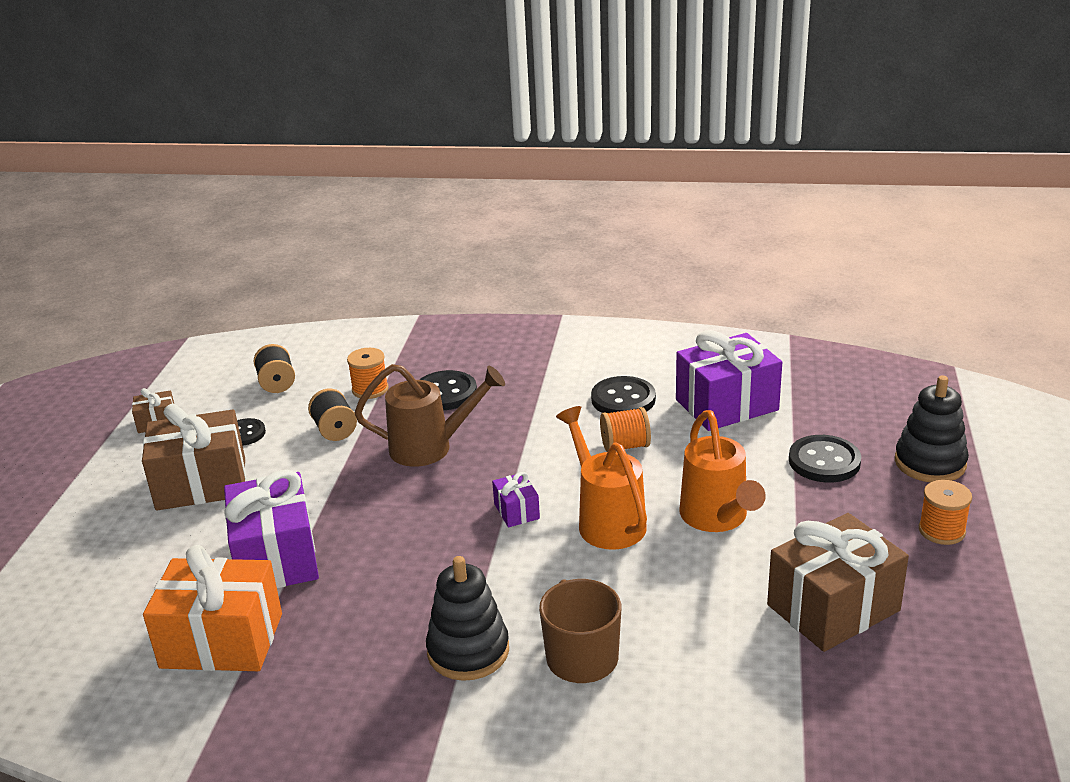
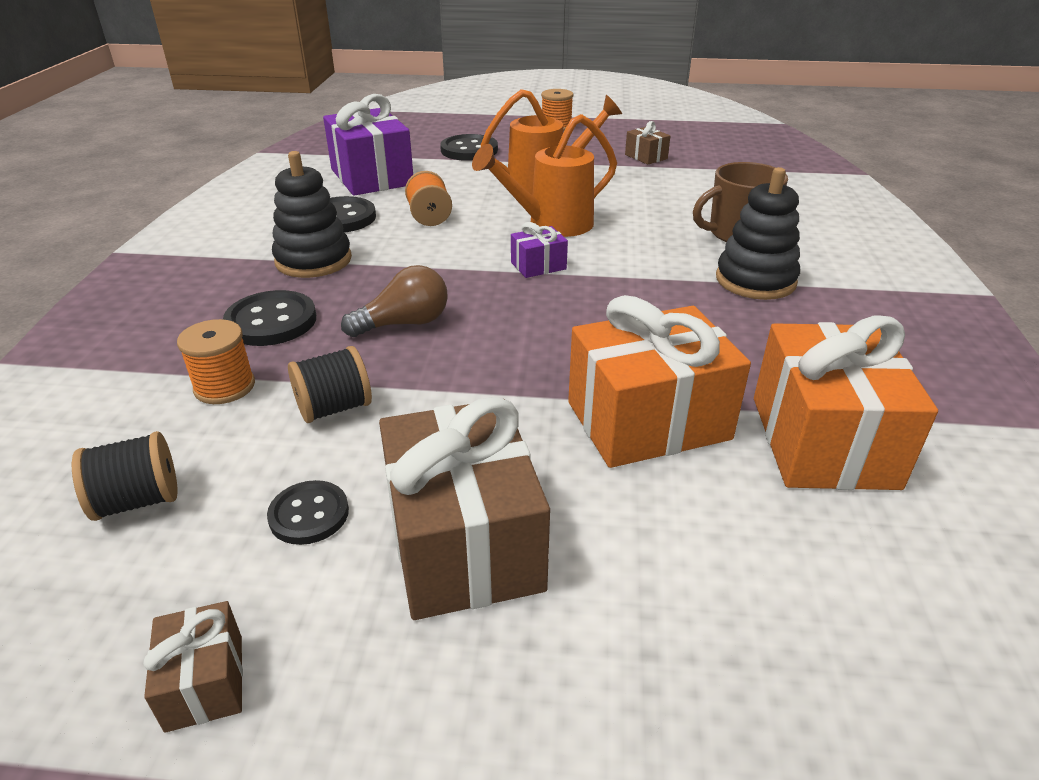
camera: 95 degrees left, 5 degrees up
(276, 557) = (648, 420): purple gift -> orange gift
(430, 447) = (404, 323): brown watering can -> brown light bulb
(833, 608) = (646, 157): brown gift -> brown gift, size x0.46
(930, 463) = (476, 124): black stacking toy -> black stacking toy (313, 260)

